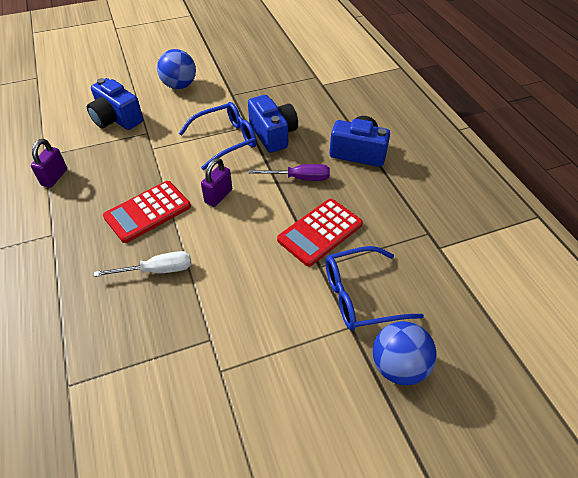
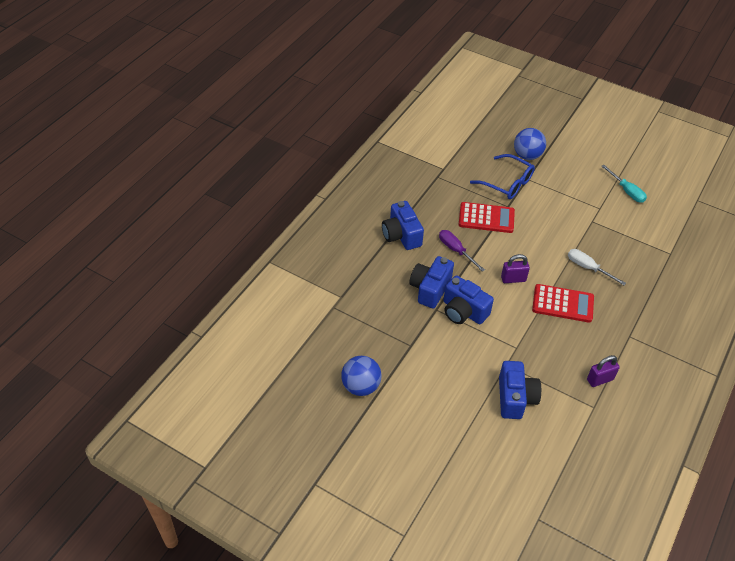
camera: 130 degrees left, 0 degrees up
(179, 85) = (435, 391): blue ball -> blue ball (361, 386)
(212, 446) = (626, 191): none -> turquoise screwdriver
(226, 140) = (463, 311): blue glasses -> blue camera

